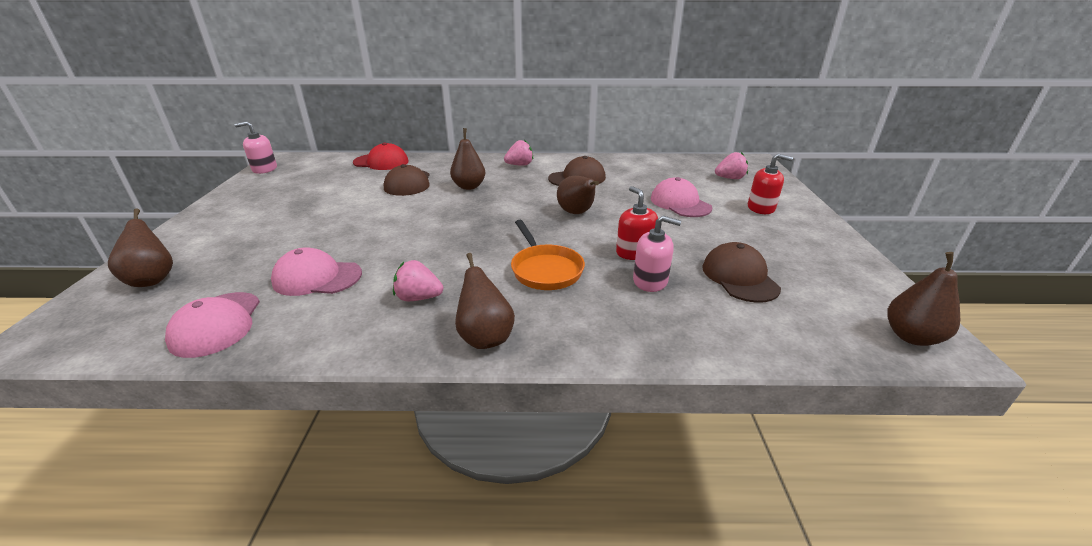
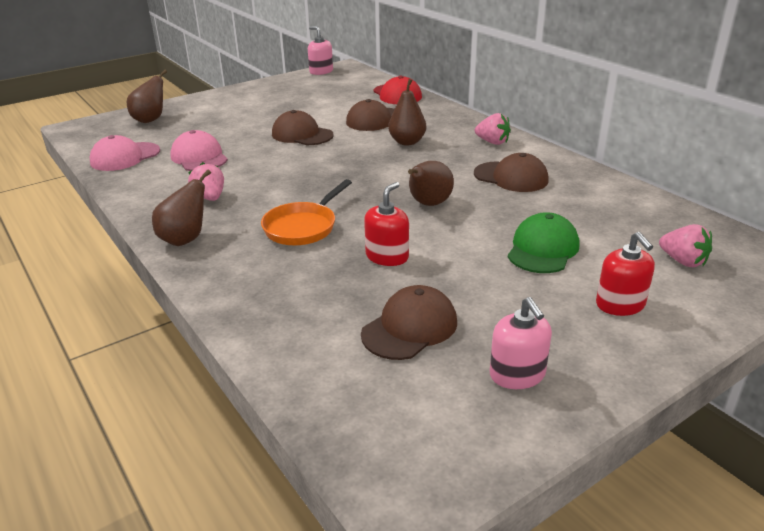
camera: 55 degrees right, 0 degrees up
(374, 216) = (302, 135): none -> brown cap
(650, 281) = (342, 280): pink soap dispenser -> pink soap dispenser (517, 374)
(680, 203) = (542, 249): pink cap -> green cap
(911, 336) = (407, 472): brown pear -> none

